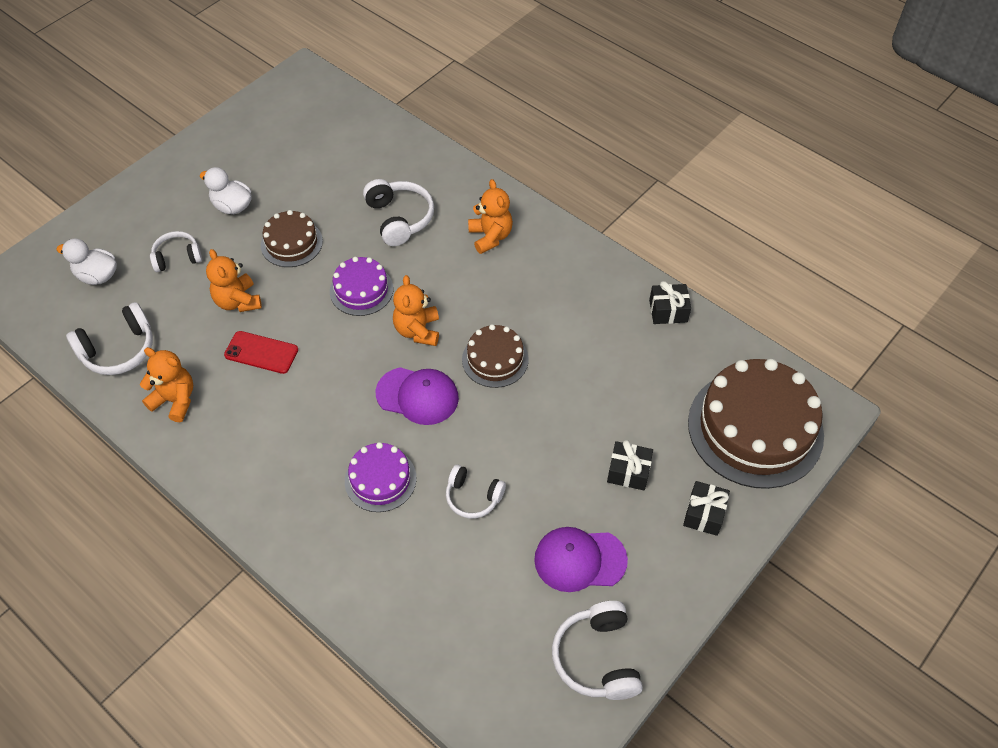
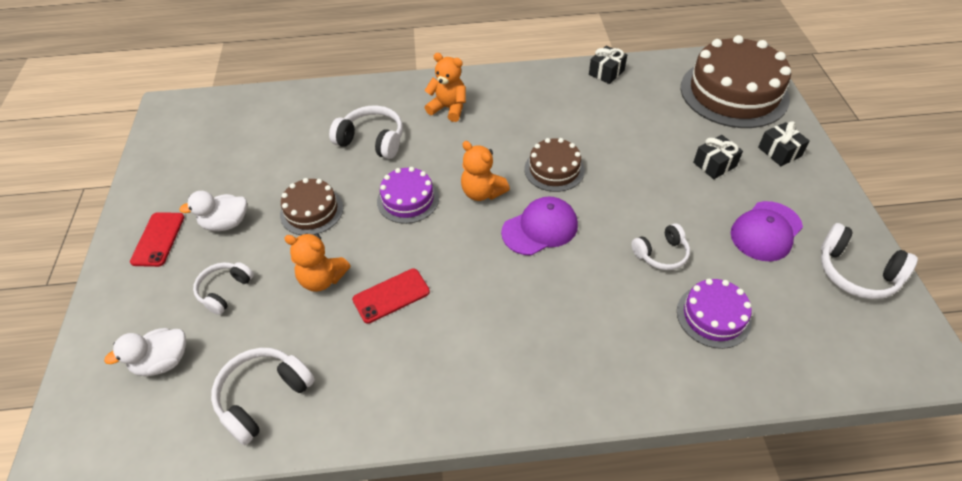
camera: 45 degrees left, 5 degrees down
(119, 350) = (263, 397): white headphones -> white headphones turned 150 degrees counterclockwise
(175, 400) = (368, 388): orange teddy bear -> none
(183, 184) = (158, 239): none -> red phone
(380, 479) = (593, 297): purple cake -> purple cake (713, 316)

